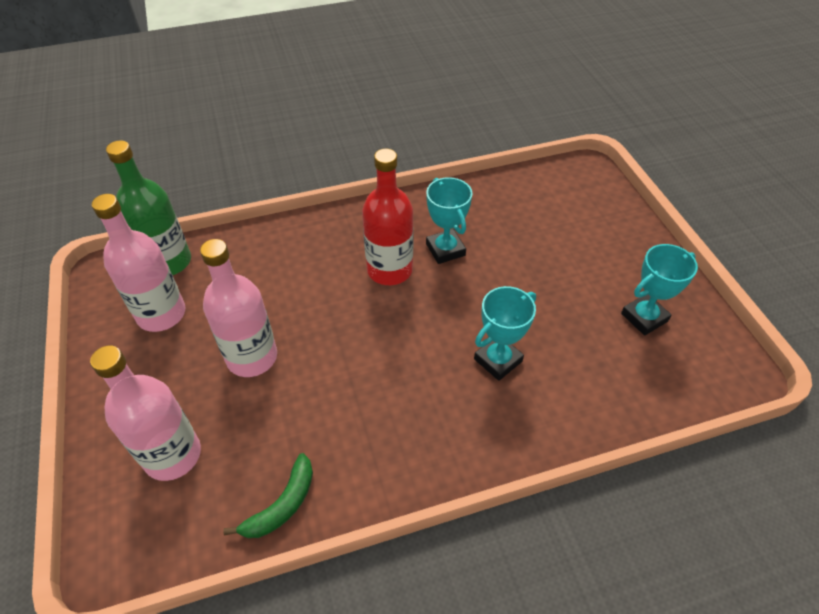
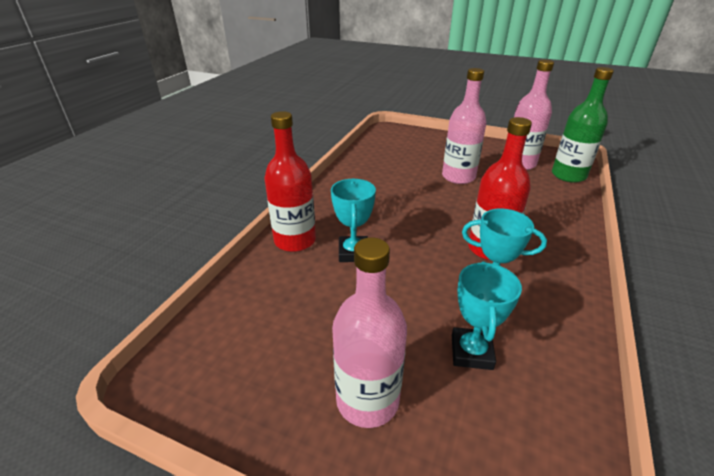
camera: 130 degrees right, 15 degrees down
(172, 455) = (420, 147): pink bottle -> pink bottle (367, 400)
(282, 504) = (362, 160): green banana -> none
(535, 423) = (295, 240): none -> red bottle
(644, 317) = (284, 363): turquoise trophy -> turquoise trophy (471, 352)

